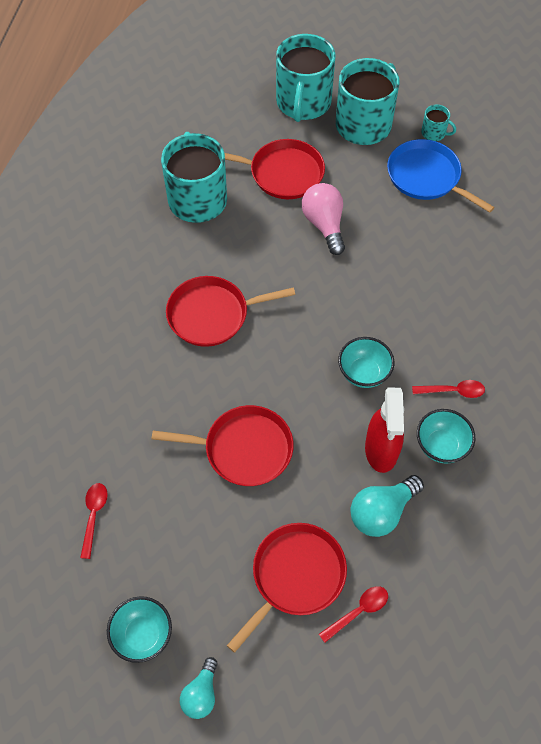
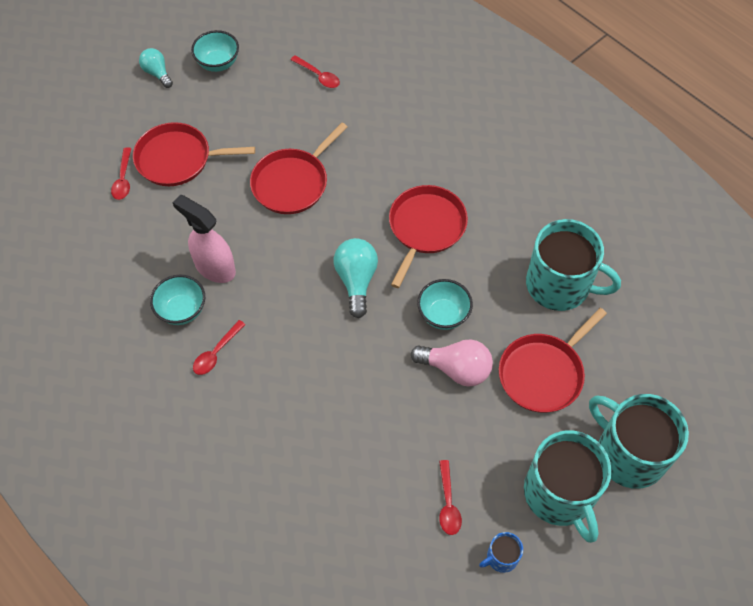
camera: 125 degrees right, 0 degrees up
(295, 576) = (178, 159): red pan -> red pan turned 105 degrees clockwise
(364, 373) = (286, 299): turquoise bowl -> turquoise bowl (443, 315)
(381, 450) = (214, 267): red spray bottle -> pink spray bottle
(382, 512) = (171, 236): turquoise light bulb -> turquoise light bulb (356, 280)
(426, 177) = (448, 503): blue pan -> red spoon
(434, 133) = (501, 557): turquoise mug -> blue mug

